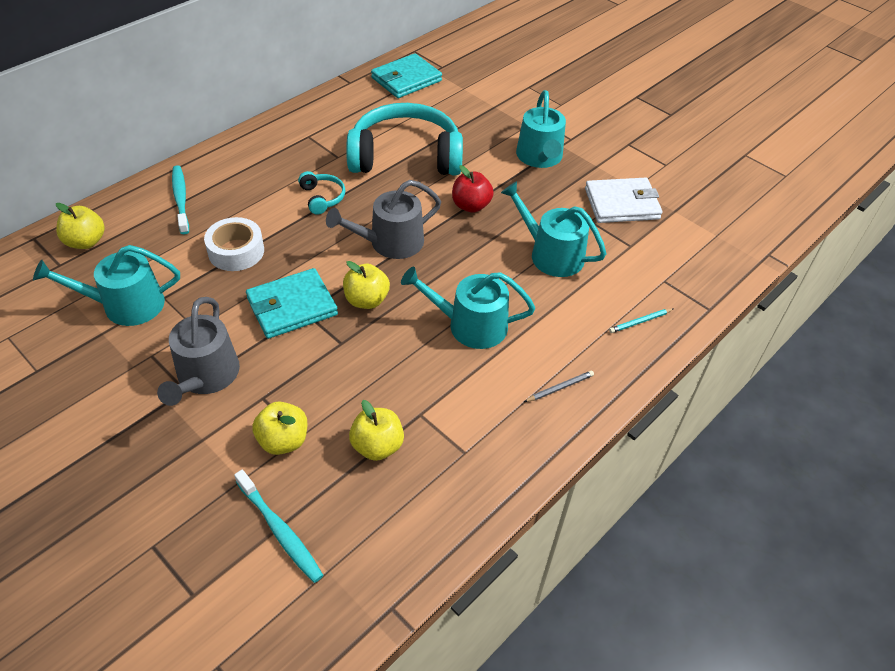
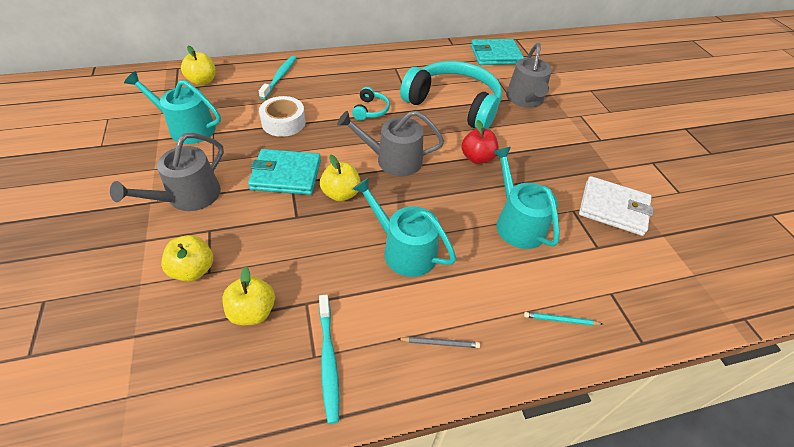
camera: 30 degrees right, 0 degrees up
(280, 530) = (127, 340): turquoise toothbrush -> turquoise toothbrush (328, 360)
(473, 122) = (525, 99): none -> grey watering can
(540, 157) = (563, 144): turquoise watering can -> none

